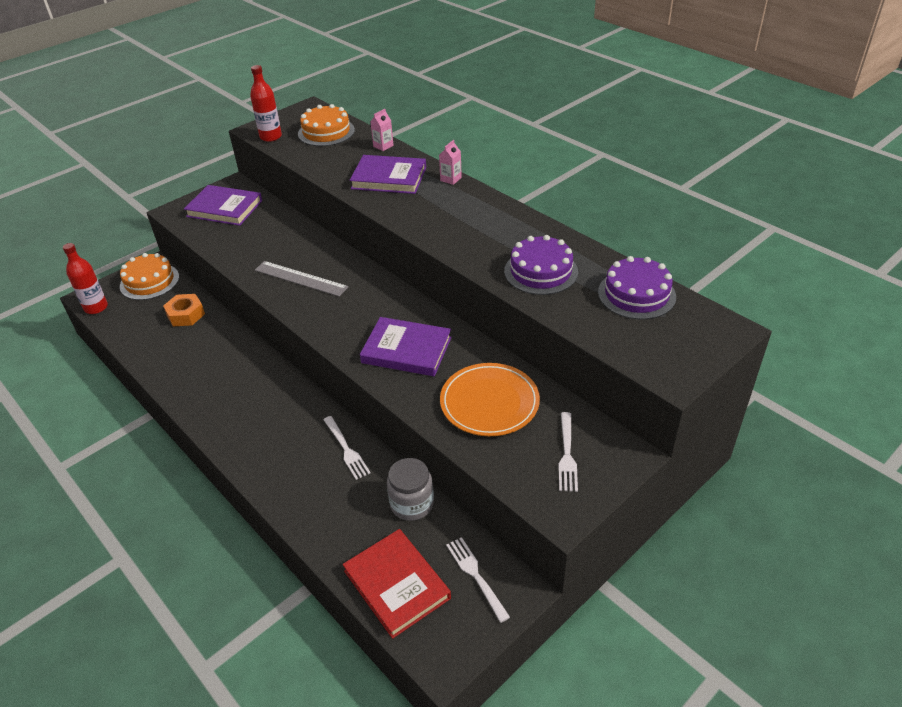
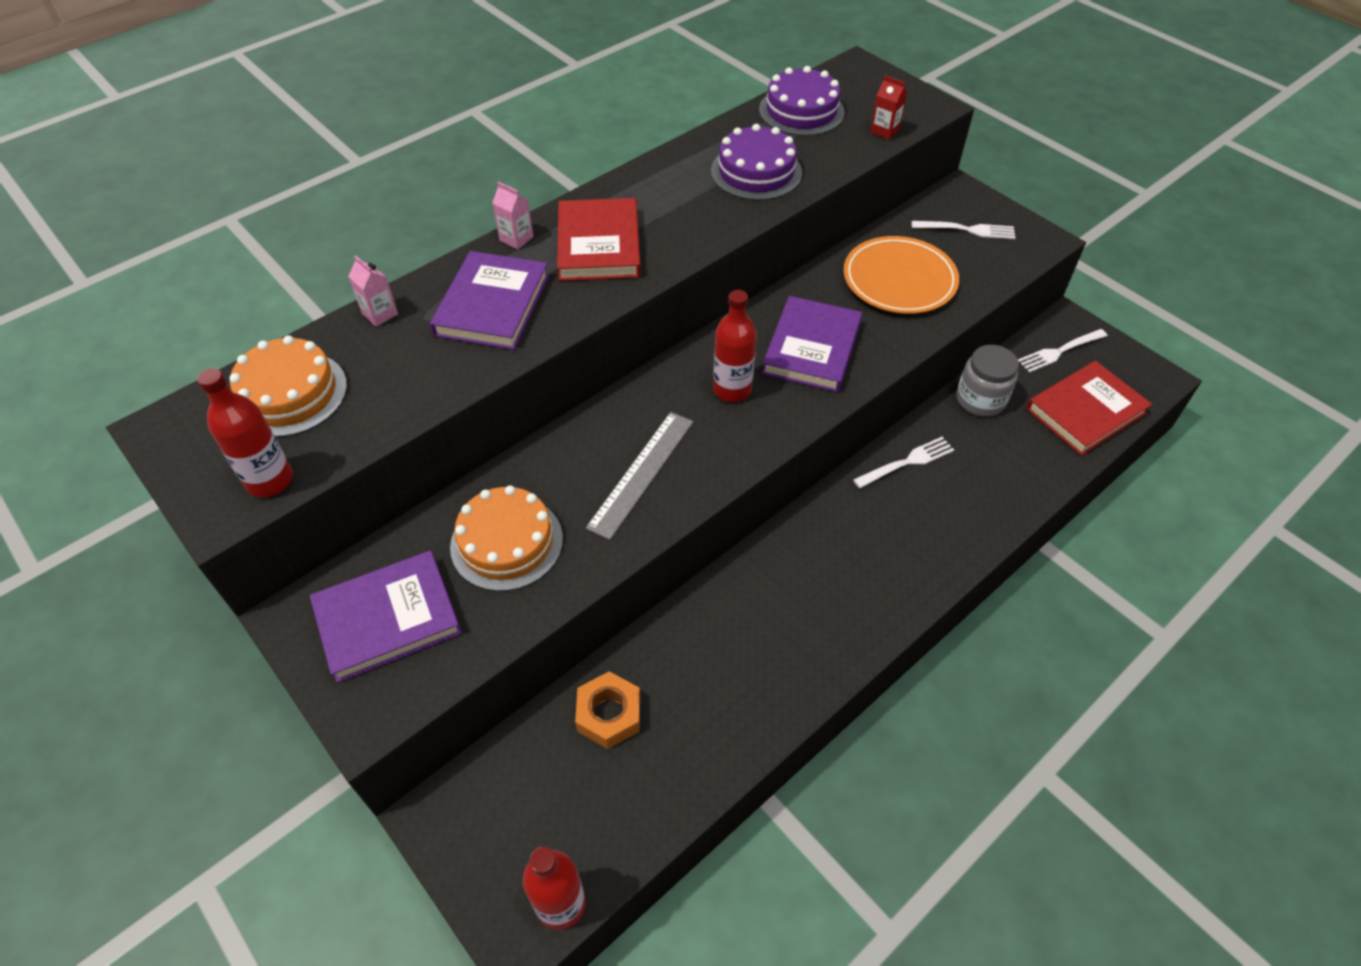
camera: 90 degrees left, 10 degrees up
(149, 281) = (489, 809): orange cake -> orange cake (506, 542)
(224, 208) = (388, 618): purple book -> purple book turned 45 degrees clockwise
(367, 312) = (732, 390): none -> red bottle
(446, 209) = (599, 245): none -> red book
(619, 343) = (884, 131): none -> red carton

